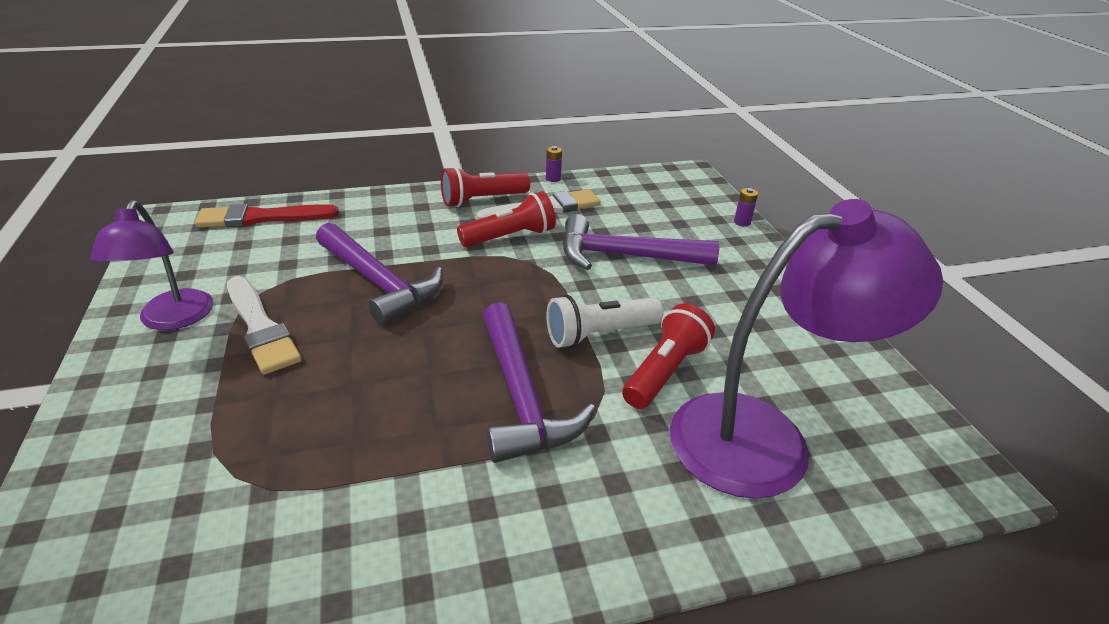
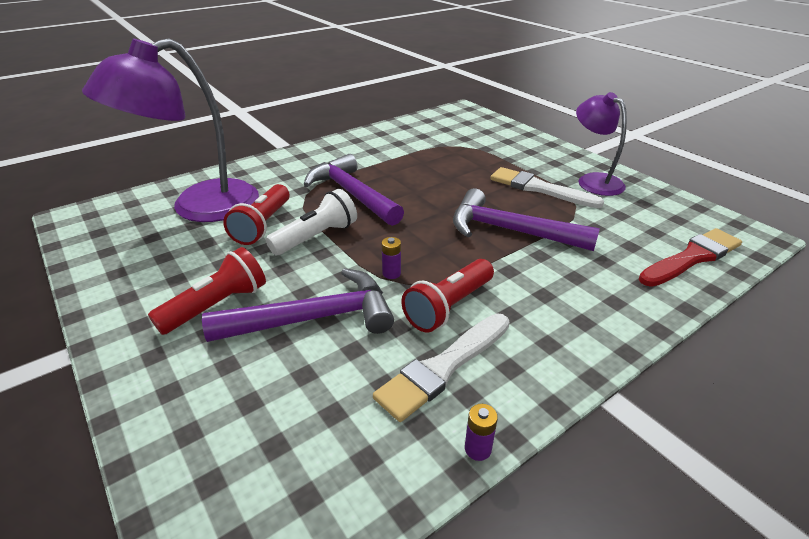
camera: 160 degrees right, 0 degrees up
(482, 200) = (529, 355): red flashlight -> red flashlight (217, 305)
(742, 222) = (148, 437): purple battery -> purple battery (391, 273)

